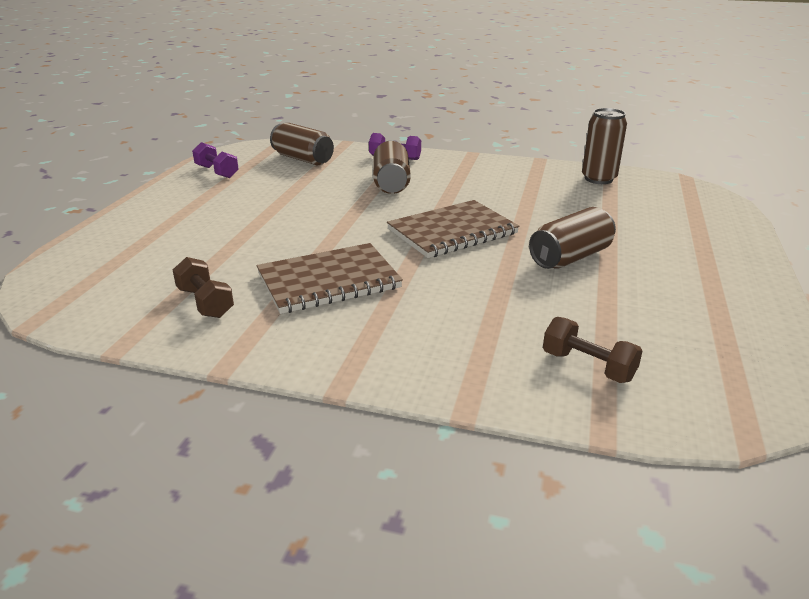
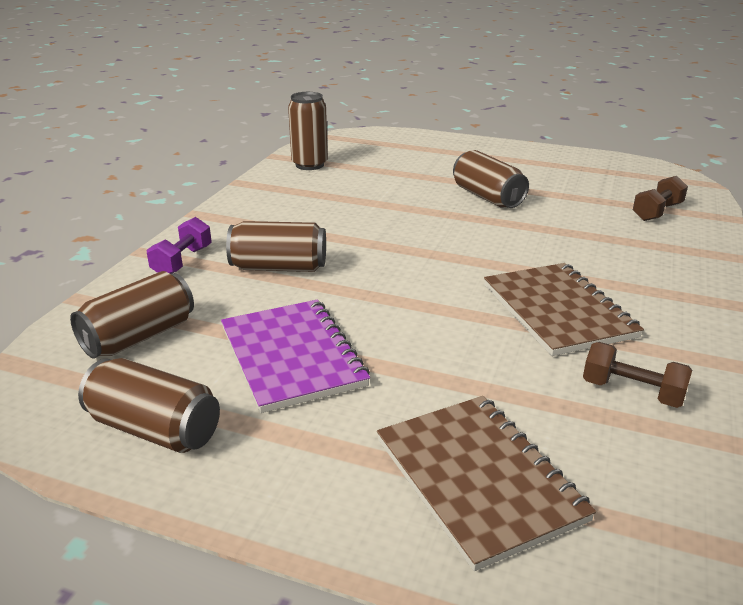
camera: 85 degrees left, 0 degrees up
(205, 302) = (632, 392): brown dumbbell -> brown dumbbell turned 60 degrees clockwise
(217, 172) = (155, 429): purple dumbbell -> brown can
(276, 194) = (292, 357): none -> purple notebook
(452, 231) = (432, 241): brown notebook -> brown notebook (478, 479)

